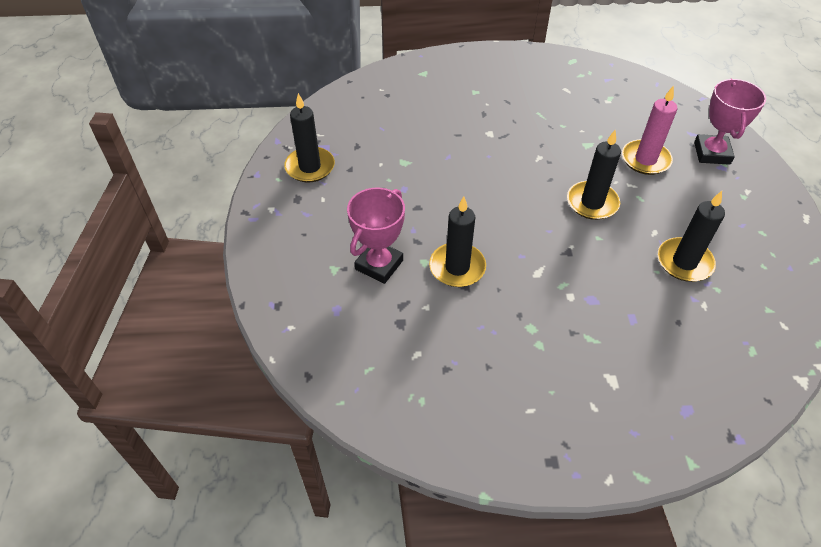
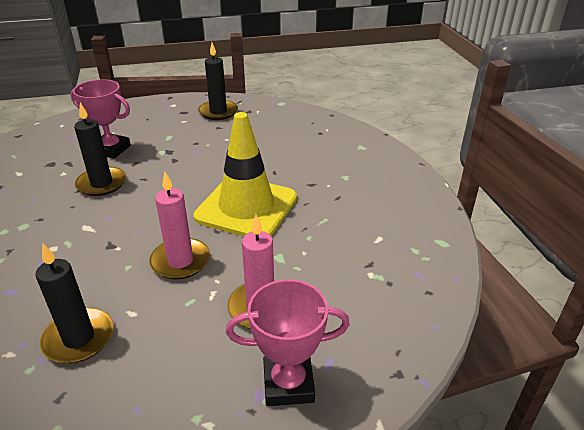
camera: 80 degrees right, 15 degrees down
(516, 157) = (246, 207): none -> yellow traffic cone
(592, 203) = (180, 261): black candle -> pink candle

